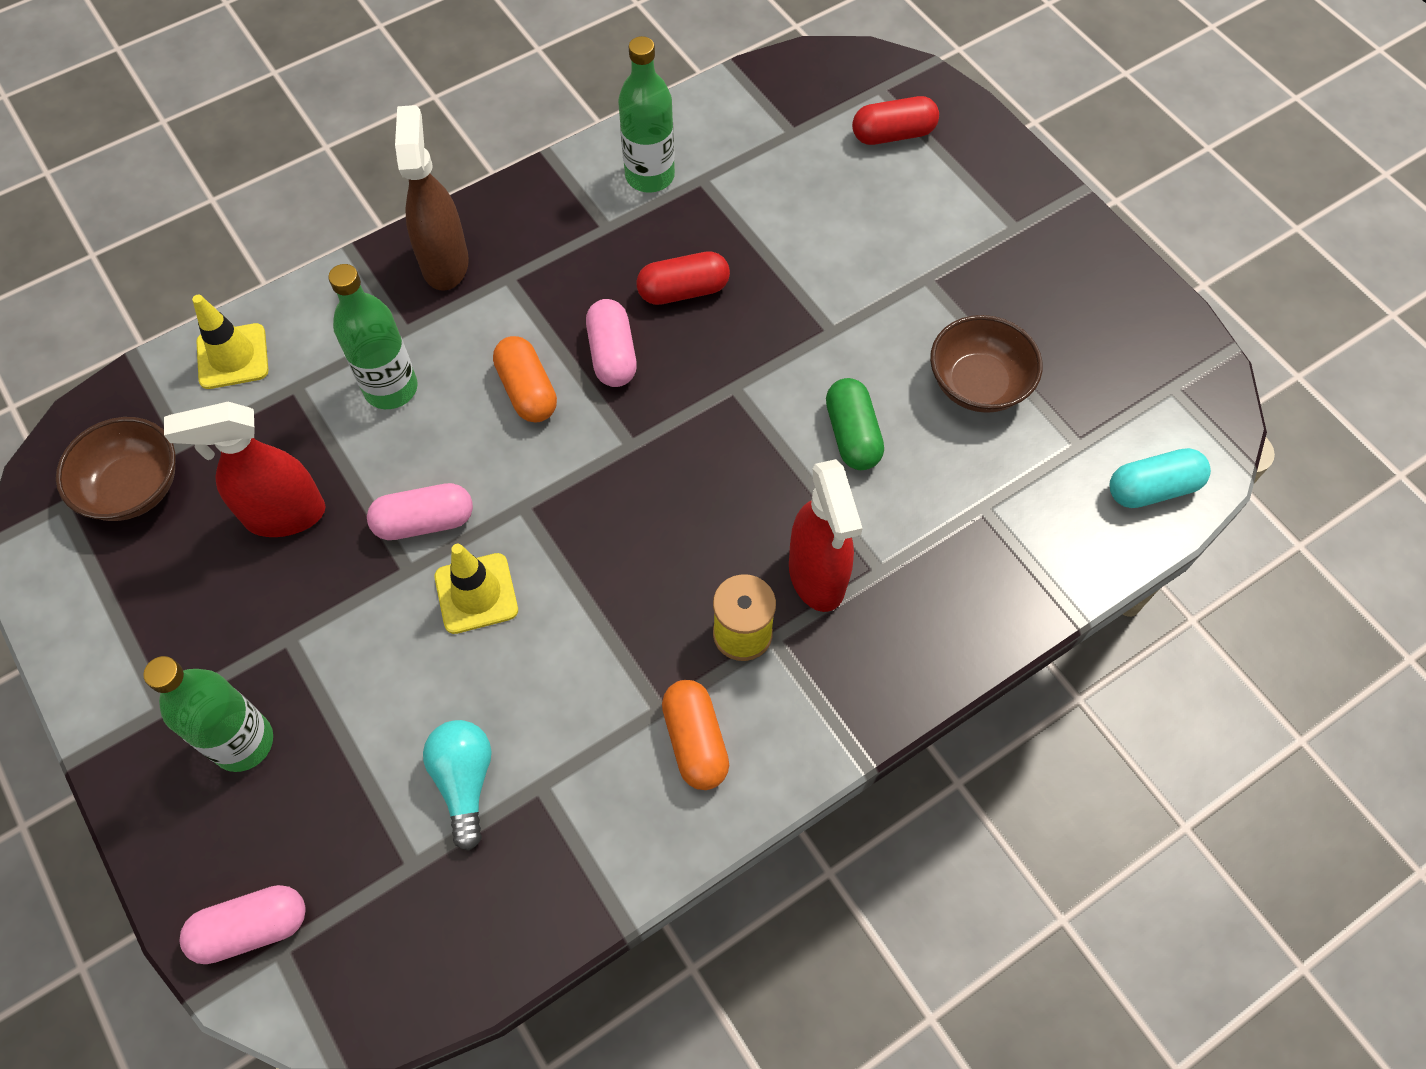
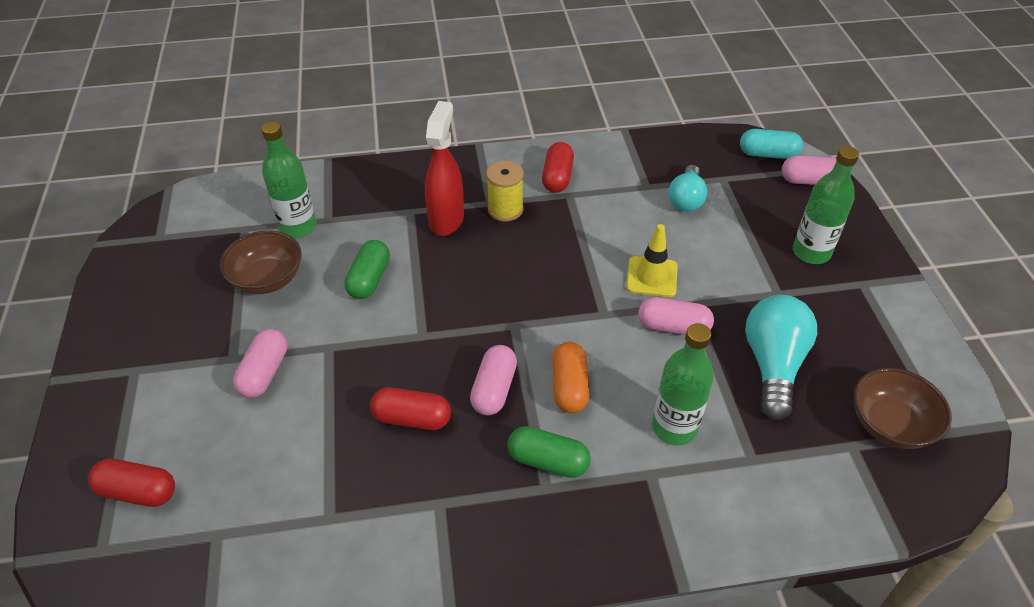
camera: 155 degrees left, 15 degrees down
(233, 356) = (805, 507): yellow traffic cone -> none
(284, 515) = (773, 365): red spray bottle -> turquoise light bulb
(445, 263) = (595, 525): brown spray bottle -> none
(517, 302) = (548, 461): none -> green capsule
(650, 176) = (372, 541): green bottle -> green bottle (298, 227)
(695, 741) = (557, 177): orange capsule -> red capsule
(876, 276) = (264, 373): none -> pink capsule
(1152, 488) = (230, 196): turquoise capsule -> turquoise capsule (768, 154)

